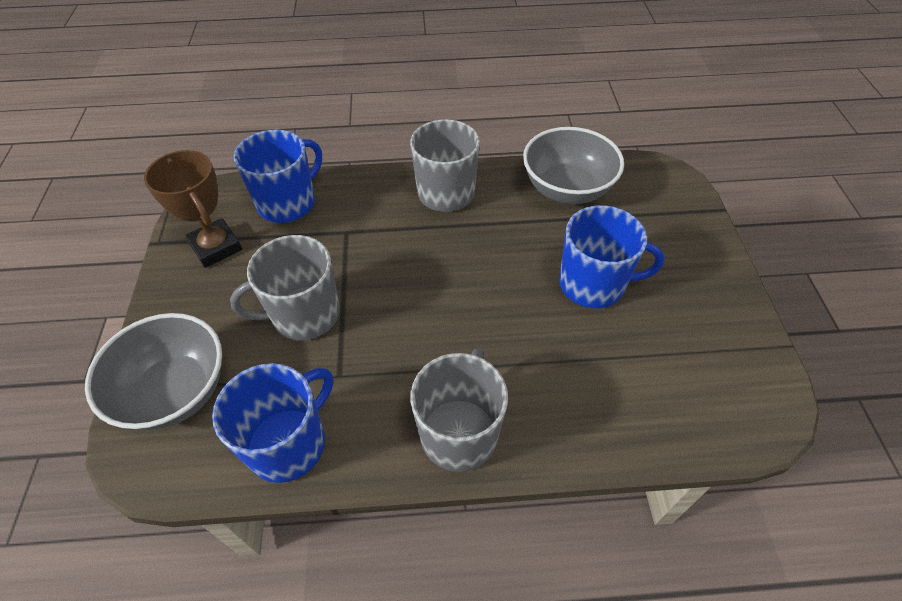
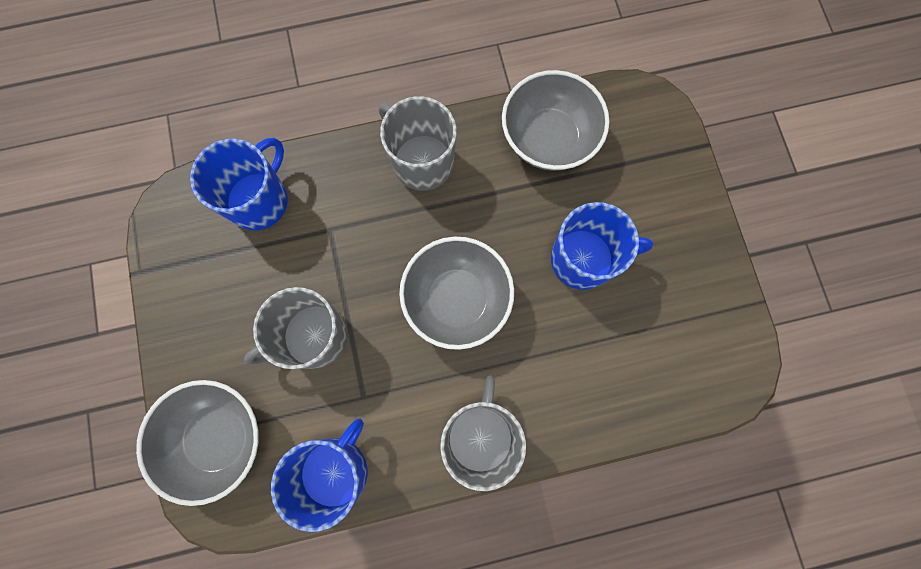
camera: 10 degrees left, 25 degrees up
(216, 247) = (201, 269): brown trophy -> none
(457, 301) = (457, 299): none -> grey bowl

